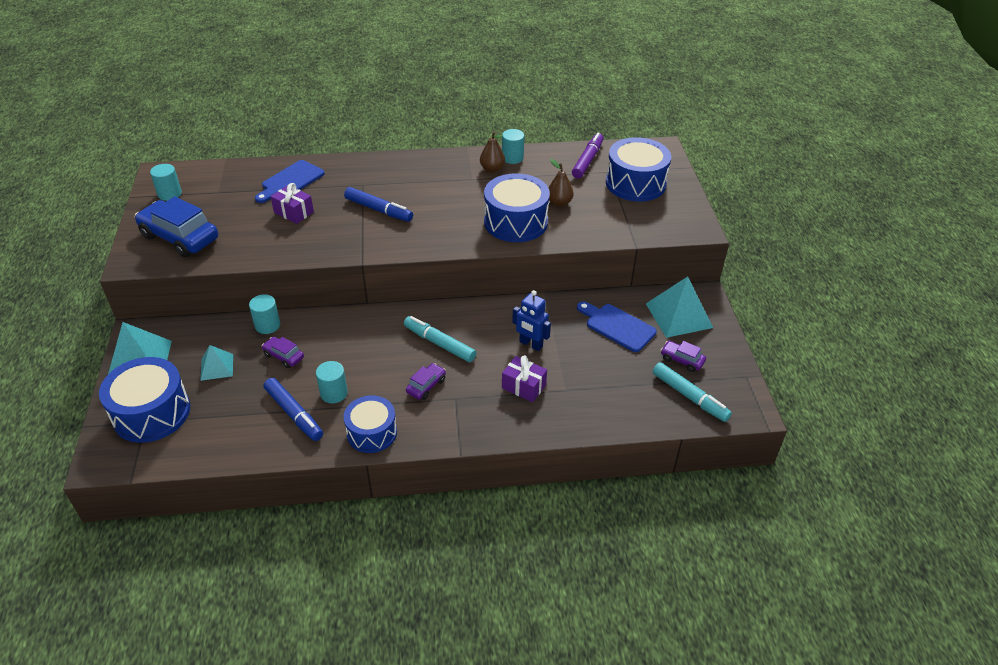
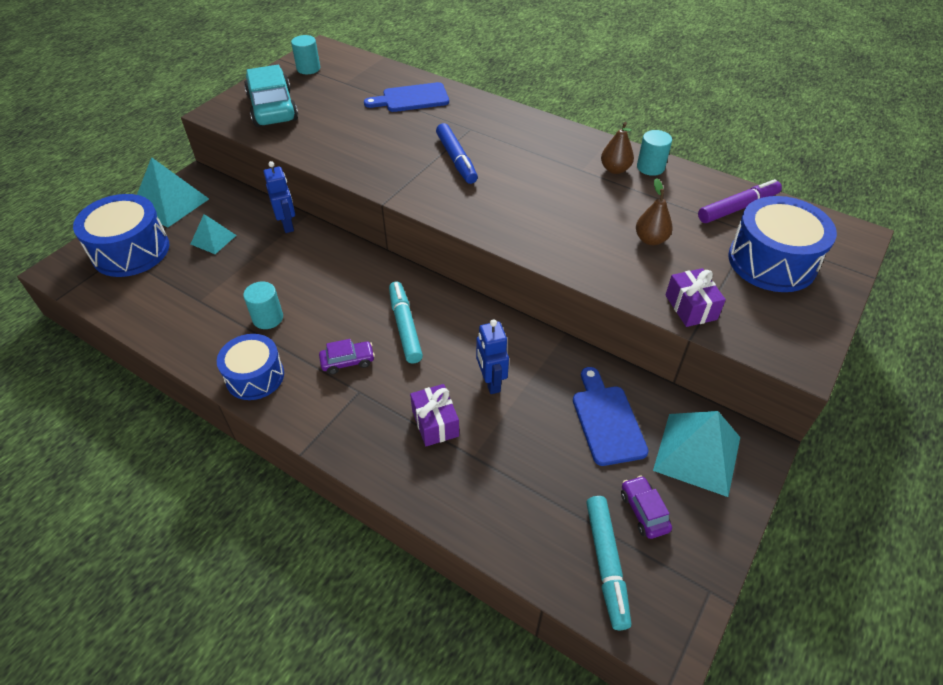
camera: 40 degrees right, 5 degrees up
(180, 237) = (272, 108): blue car -> turquoise car
(267, 325) = (287, 225): turquoise cylinder -> blue robot
(284, 356) = (268, 260): purple car -> none
(294, 212) = (382, 127): purple gift -> purple gift (690, 307)
(294, 413) = (219, 316): blue marker -> none
(515, 222) = (578, 237): blue drum -> none

